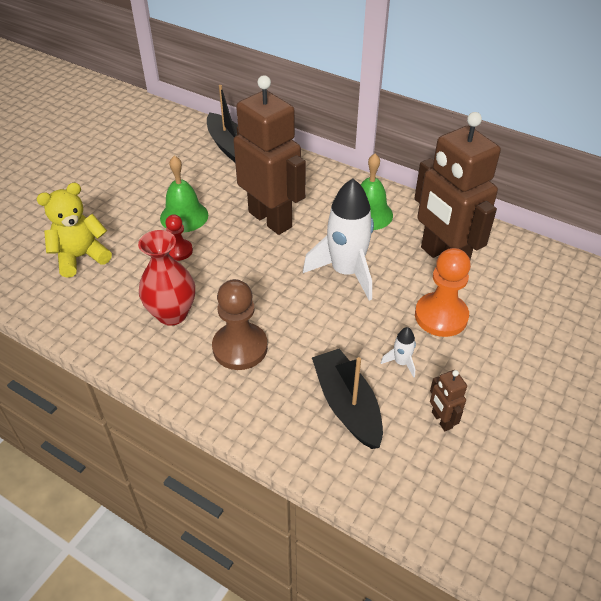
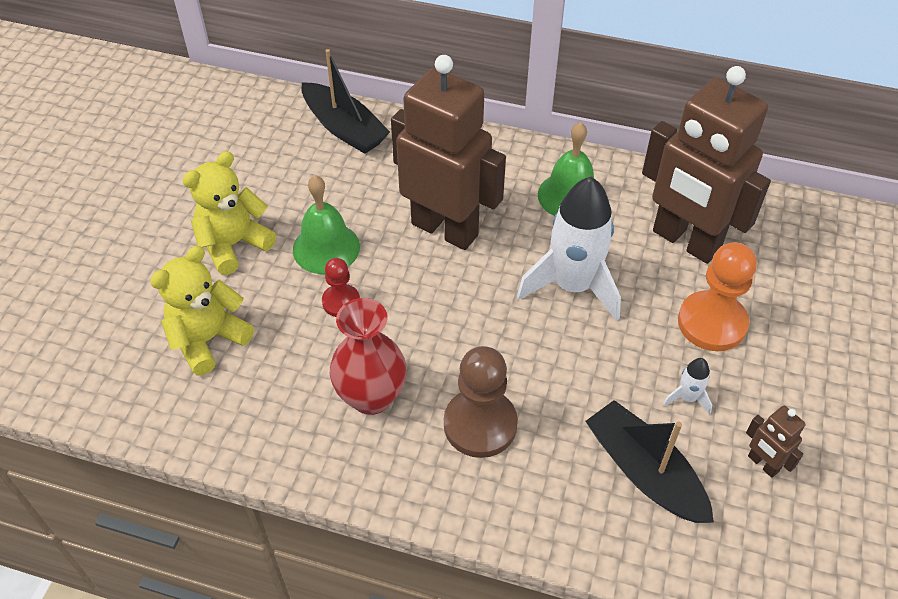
camera: 15 degrees left, 5 degrees up
(124, 203) = (233, 244): none -> yellow teddy bear

